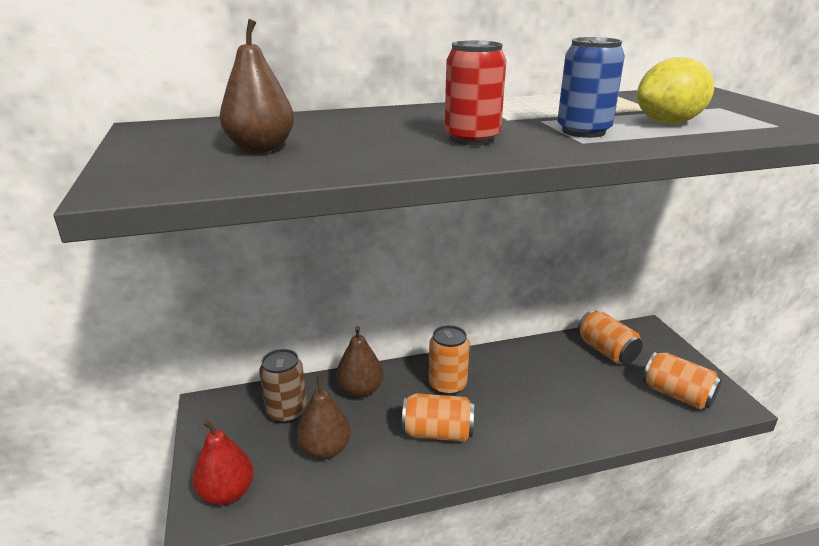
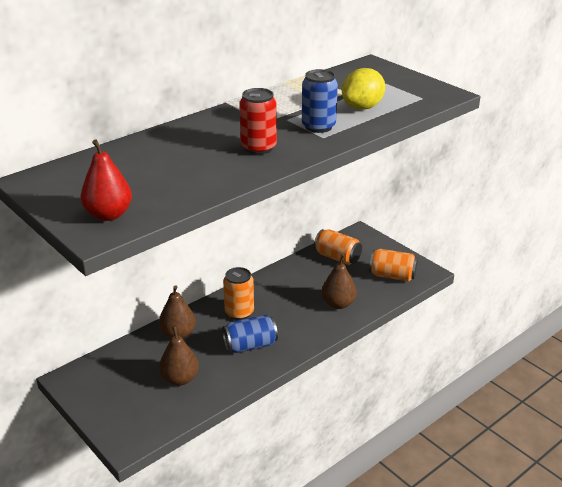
camera: 25 degrees left, 5 degrees up
(227, 493) = (131, 425): red pear -> red pear (108, 215)
(261, 148) = (137, 184): brown pear -> brown pear (338, 304)
(286, 412) = (133, 364): brown can -> none
(437, 433) = (250, 345): orange can -> blue can

